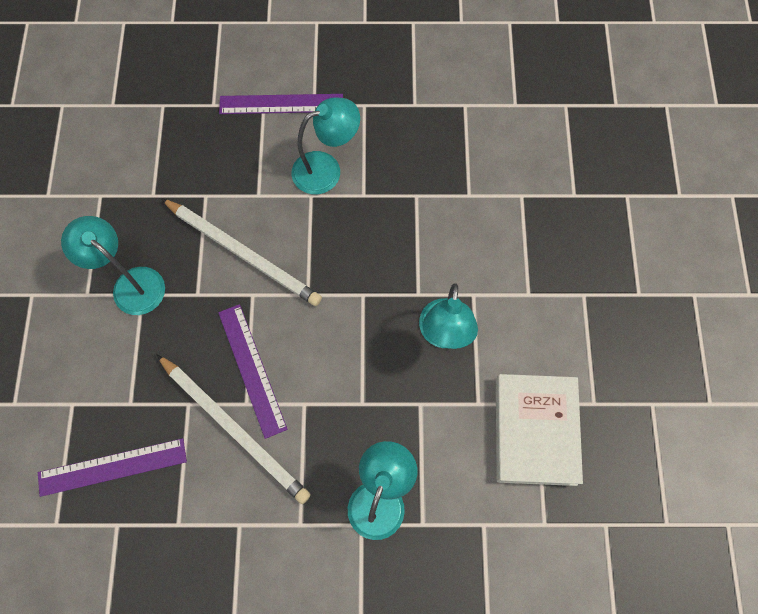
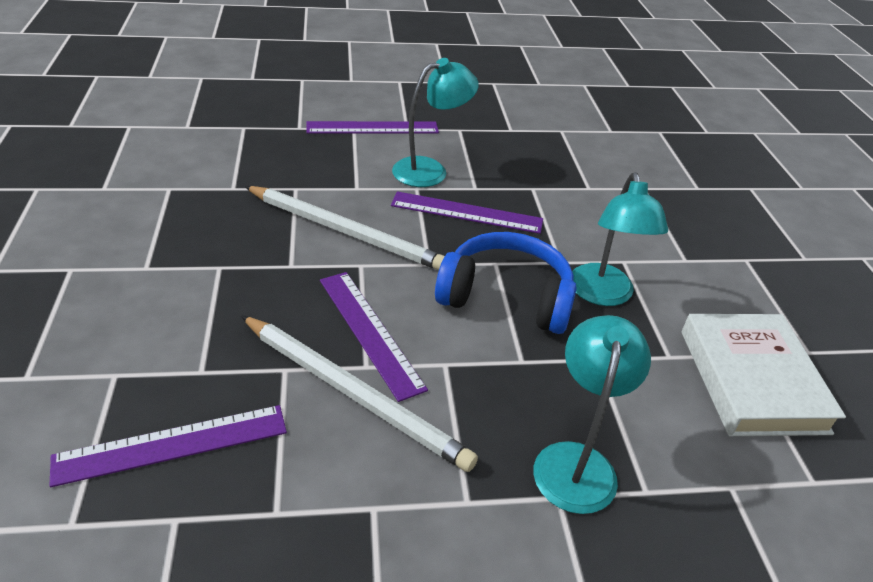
camera: 10 degrees left, 30 degrees down
(131, 284) = (205, 257): turquoise lamp -> none
(349, 230) = (466, 212): none -> purple ruler
(363, 335) = (506, 297): none -> blue headphones

